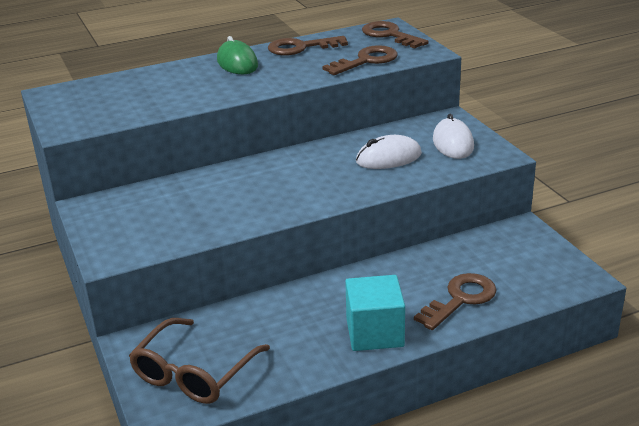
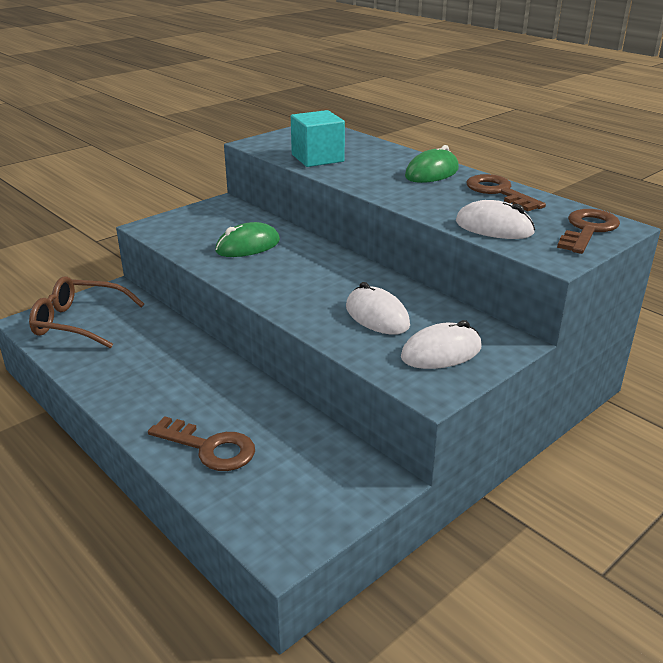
camera: 70 degrees right, 0 degrees up
(213, 201) = (248, 246): none -> green mouse
(366, 61) = (494, 227): brown key -> white mouse
(374, 333) = (142, 400): turquoise cube -> turquoise cube (317, 158)

